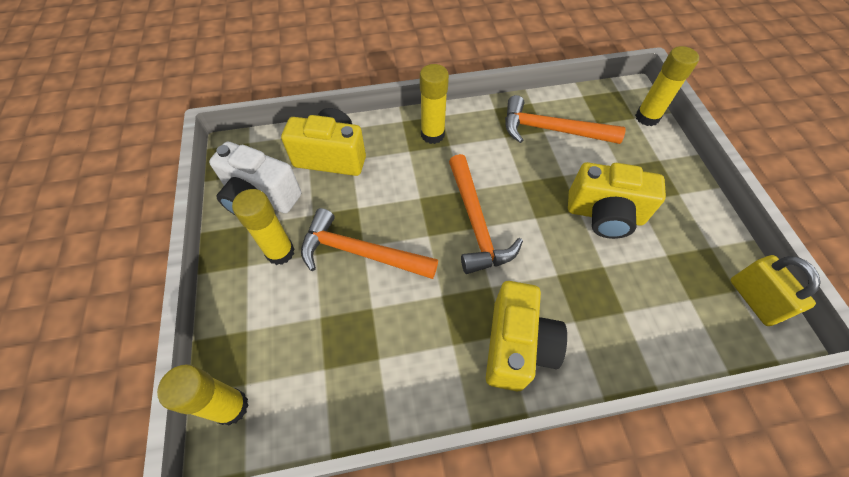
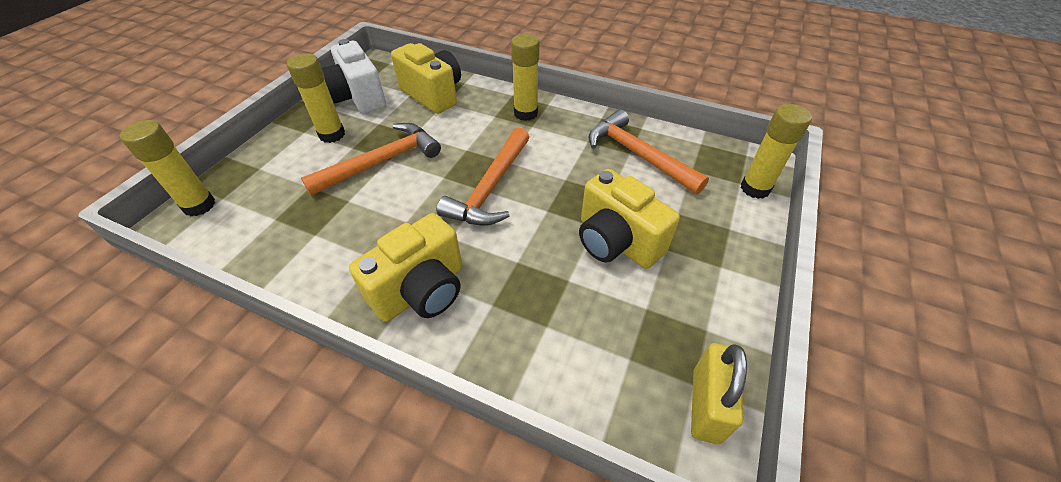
camera: 35 degrees right, 10 degrees down
(360, 252) = (382, 162): orange hammer -> orange hammer turned 90 degrees clockwise

